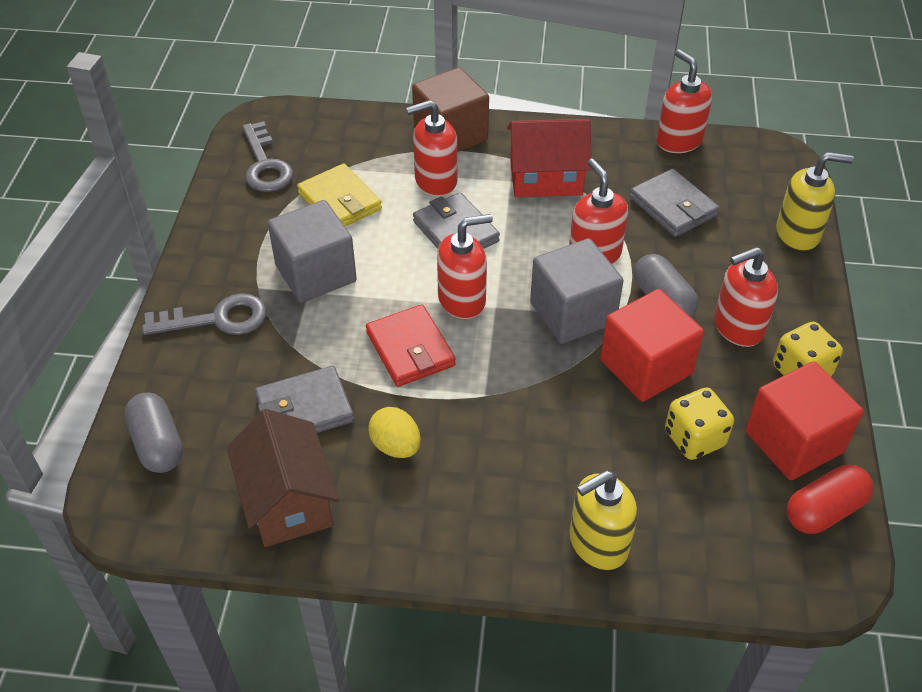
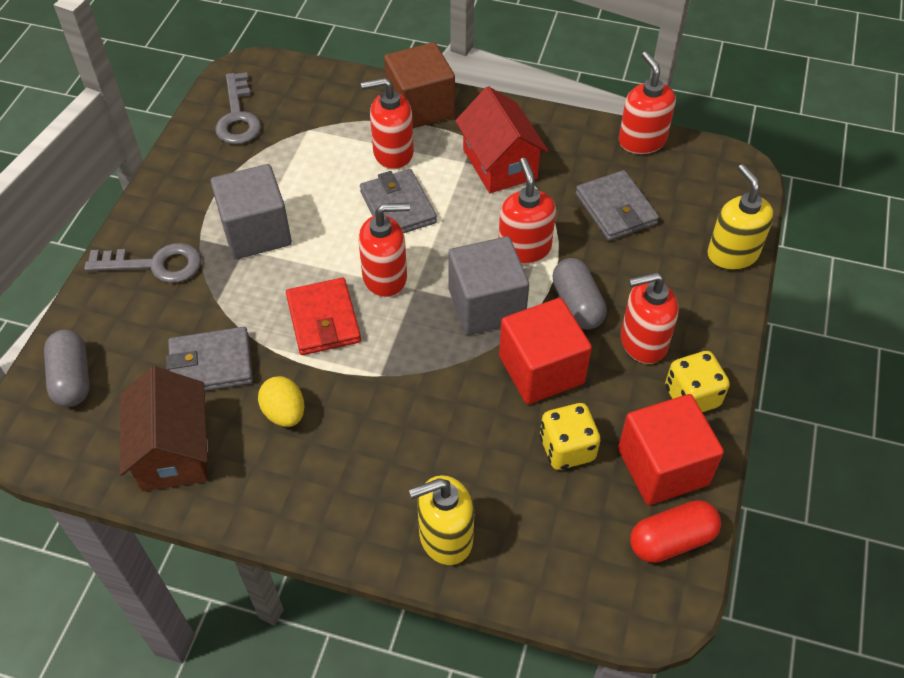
camera: 10 degrees right, 5 degrees up
(340, 201) = (297, 162): yellow wallet -> none
(546, 178) = (499, 164): red house -> red house turned 60 degrees clockwise
(798, 234) = (732, 254): yellow soap dispenser -> yellow soap dispenser turned 120 degrees counterclockwise

